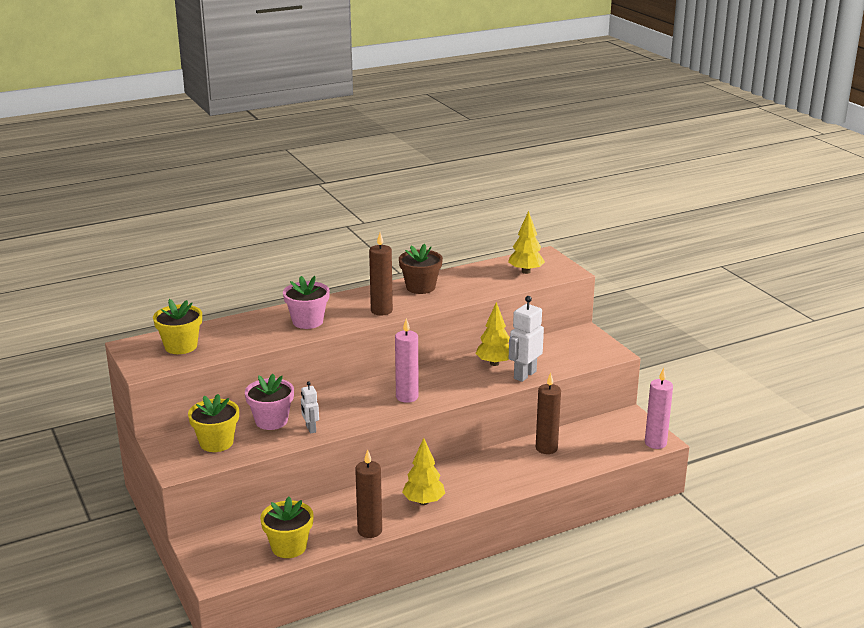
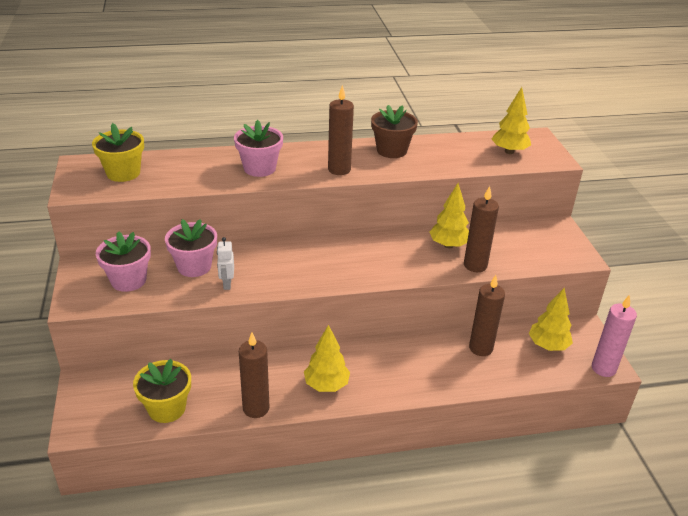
camera: 15 degrees right, 10 degrees up
(216, 442) = (128, 280): yellow flower pot -> pink flower pot
(407, 397) = (341, 267): pink candle -> none
(524, 375) = (475, 265): white robot -> brown candle
(603, 435) = (547, 346): none -> yellow tree

